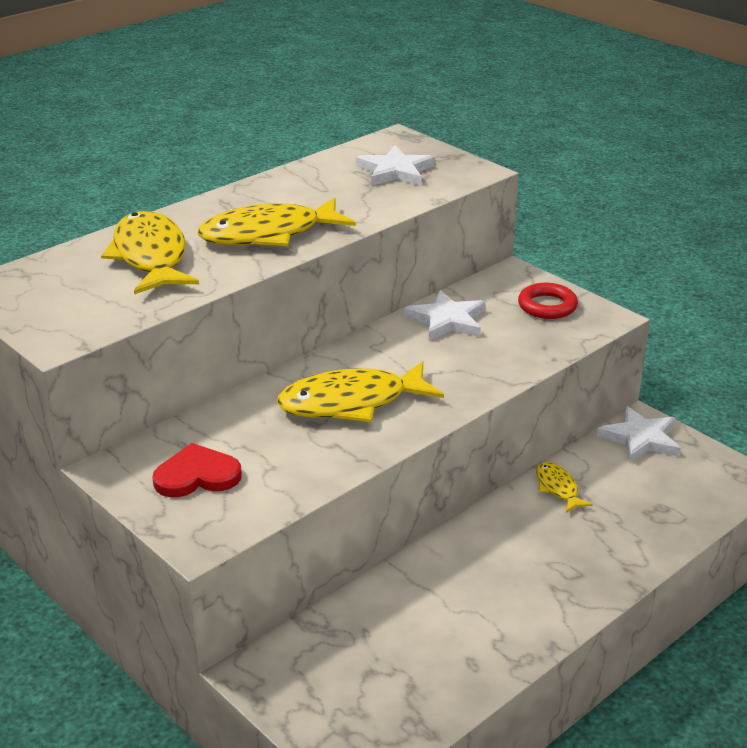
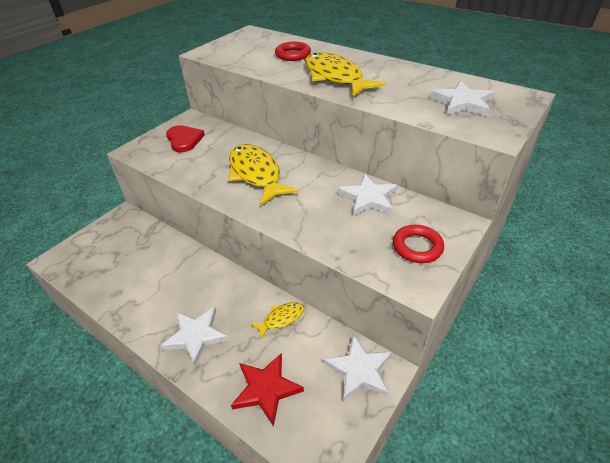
camera: 80 degrees right, 10 degrees up
(150, 256) = (293, 55): yellow fish -> red ring
(575, 569) = (196, 336): none -> white star
(662, 510) = (266, 389): none -> red star

